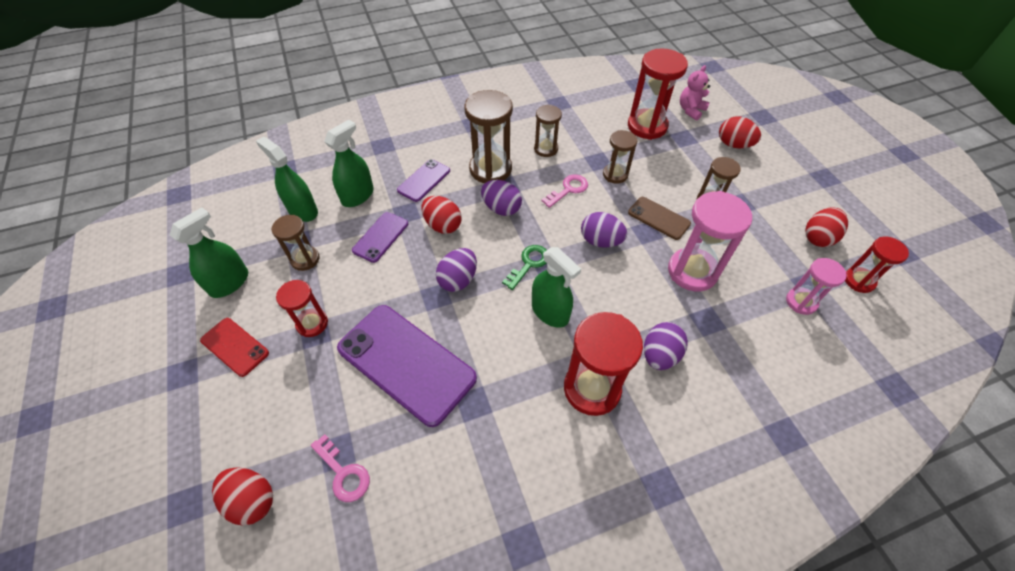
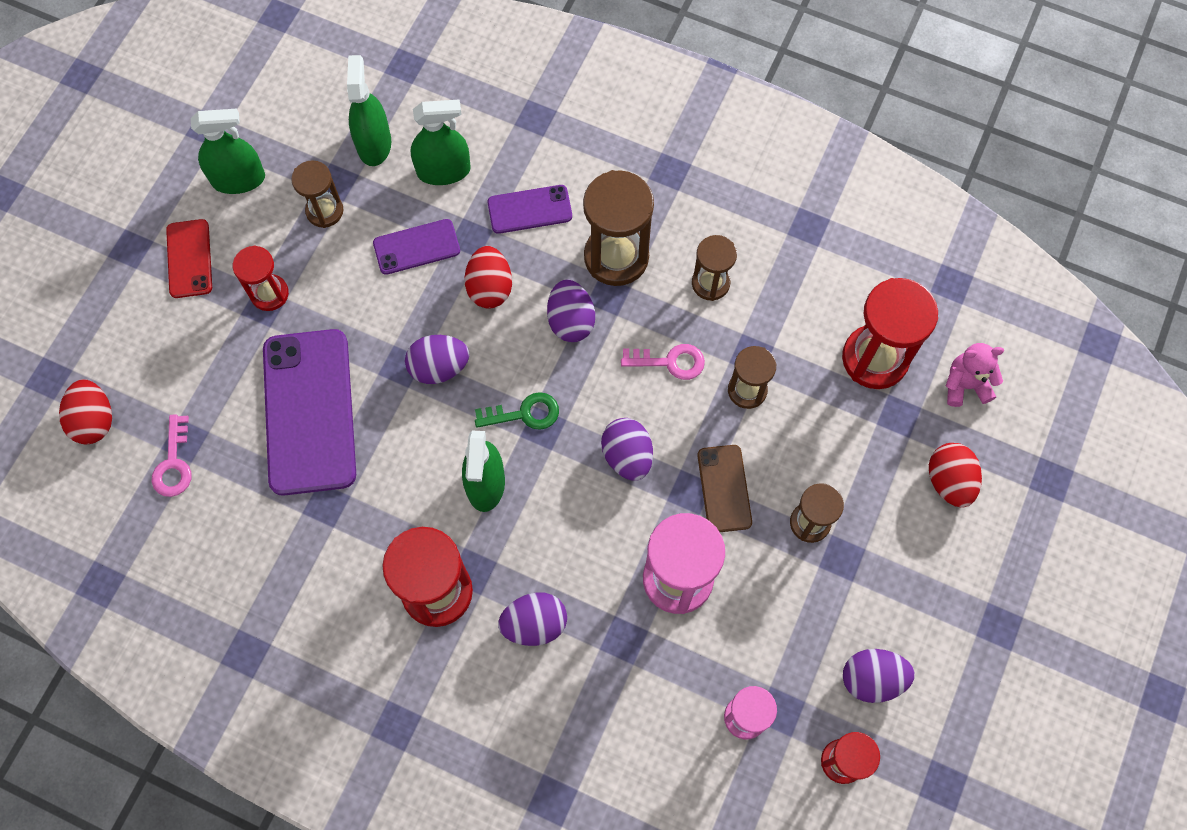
camera: 45 degrees right, 15 degrees up
(818, 238) = (872, 679): red egg -> purple egg

